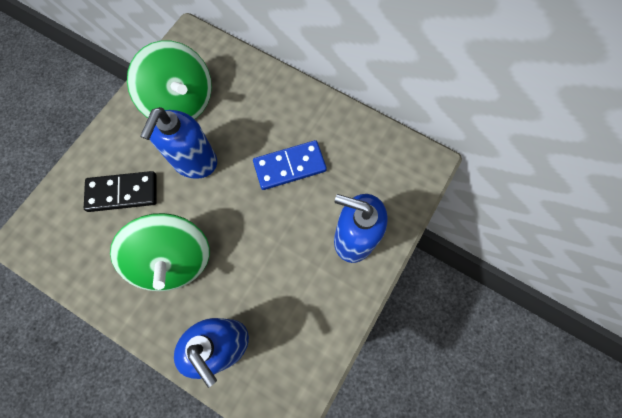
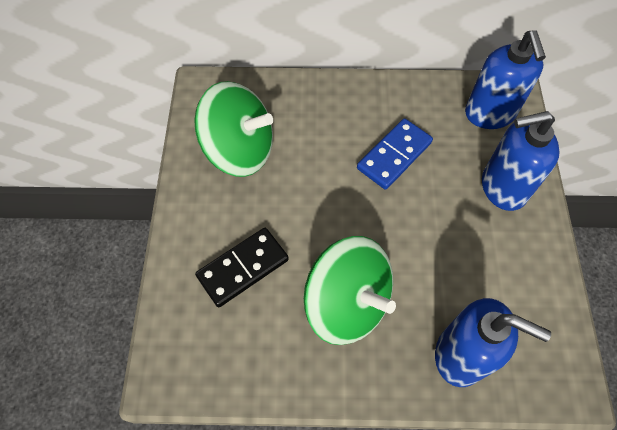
camera: 30 degrees left, 10 degrees down
(194, 162) = (297, 199): blue soap dispenser -> blue soap dispenser (490, 114)

